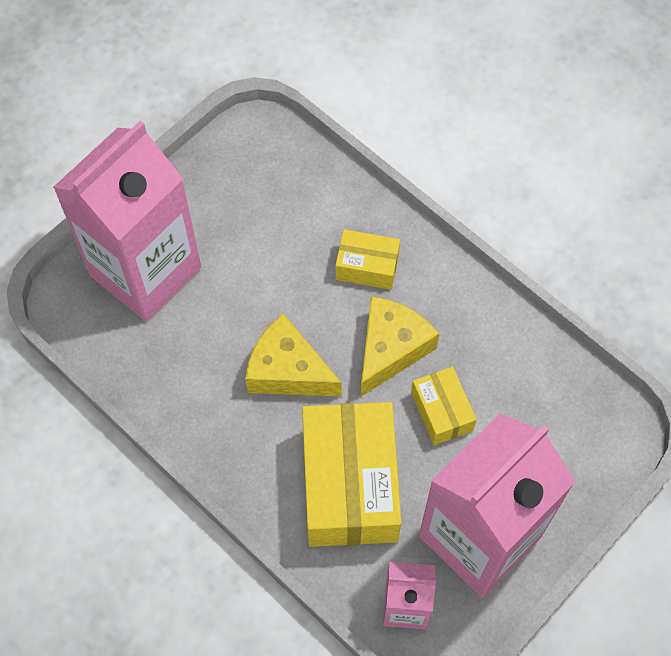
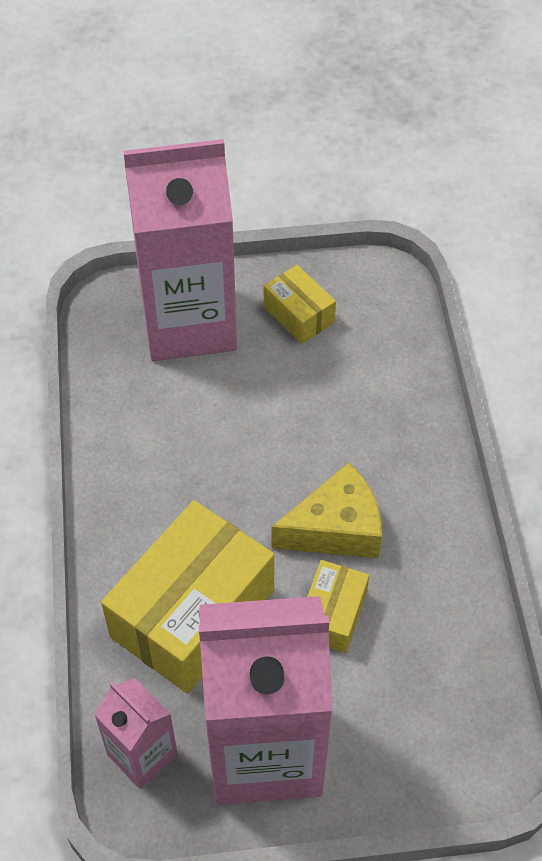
camera: 40 degrees right, 10 degrees down
(288, 371) = (229, 481): yellow cheese -> none
(367, 267) = (379, 446): yellow box -> yellow box (298, 315)

